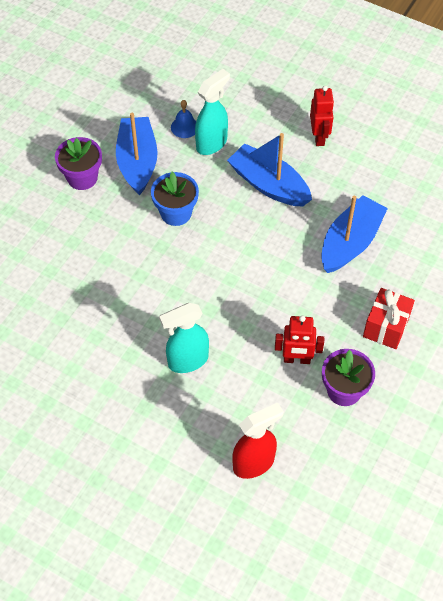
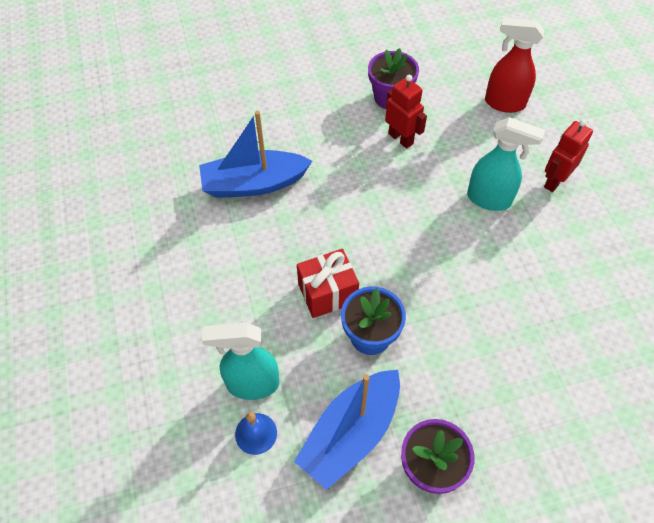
camera: 135 degrees left, 0 degrees up
(268, 185) = (253, 290): blue boat -> none
(319, 137) = (148, 297): red robot -> red robot (554, 181)
(386, 327) = (309, 110): red gift -> red gift (327, 293)

